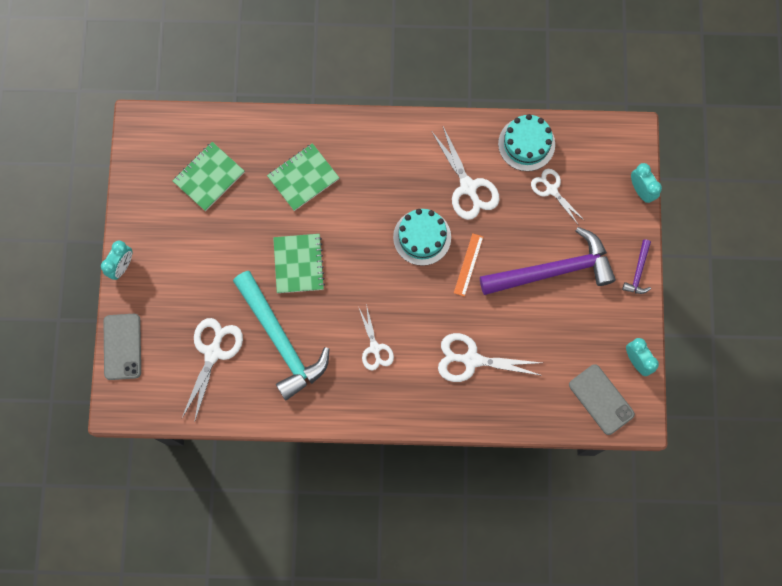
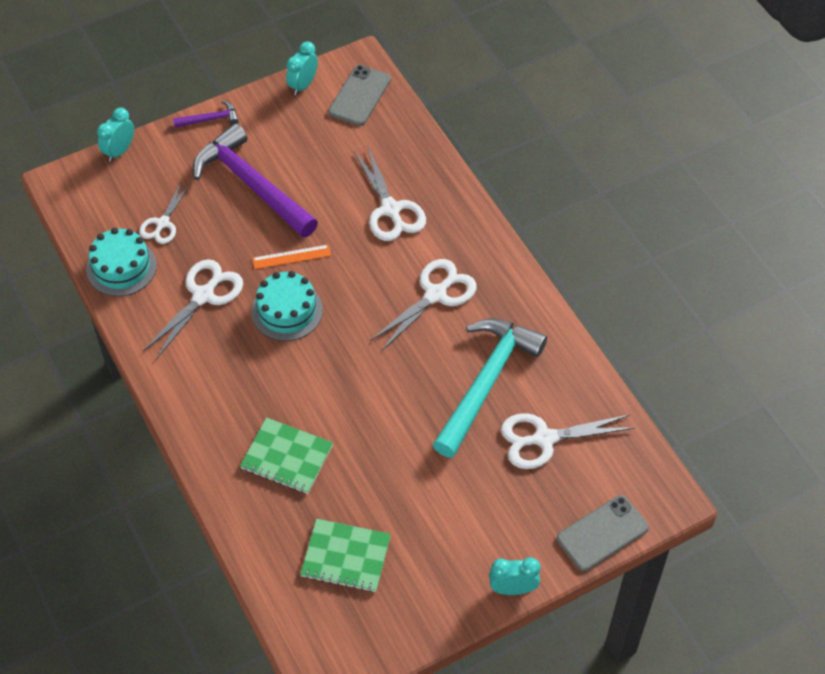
camera: 120 degrees left, 20 degrees down
(298, 264) = (391, 409): green notebook -> none
(375, 348) = (435, 294): white scissors -> white scissors, size x1.55

